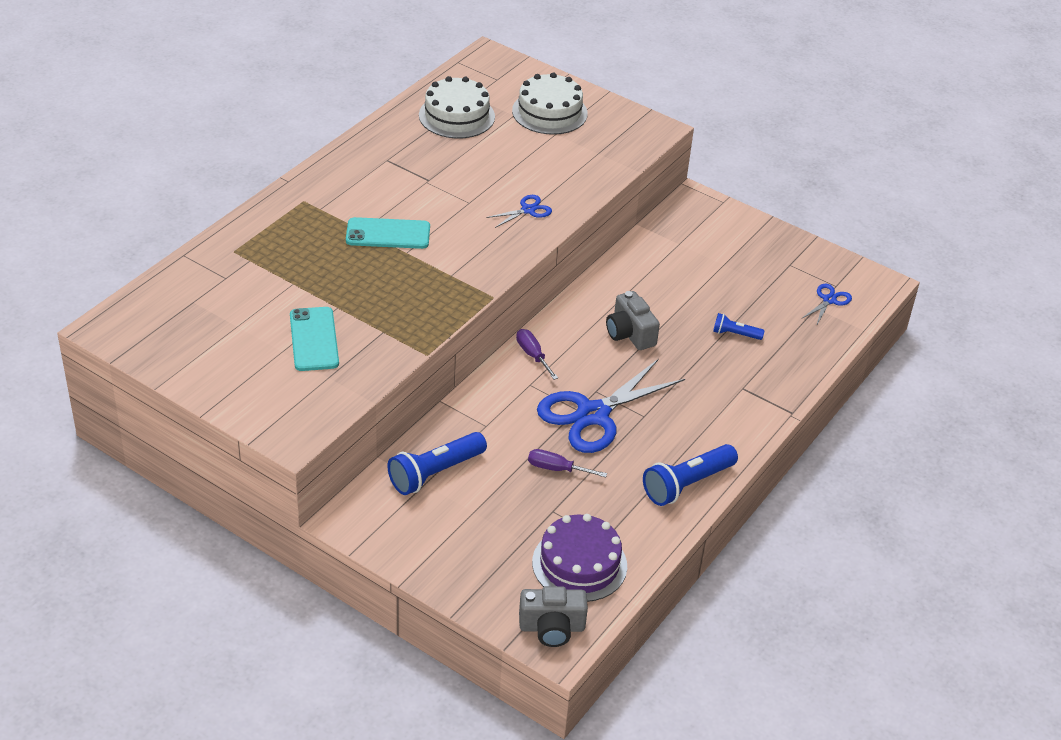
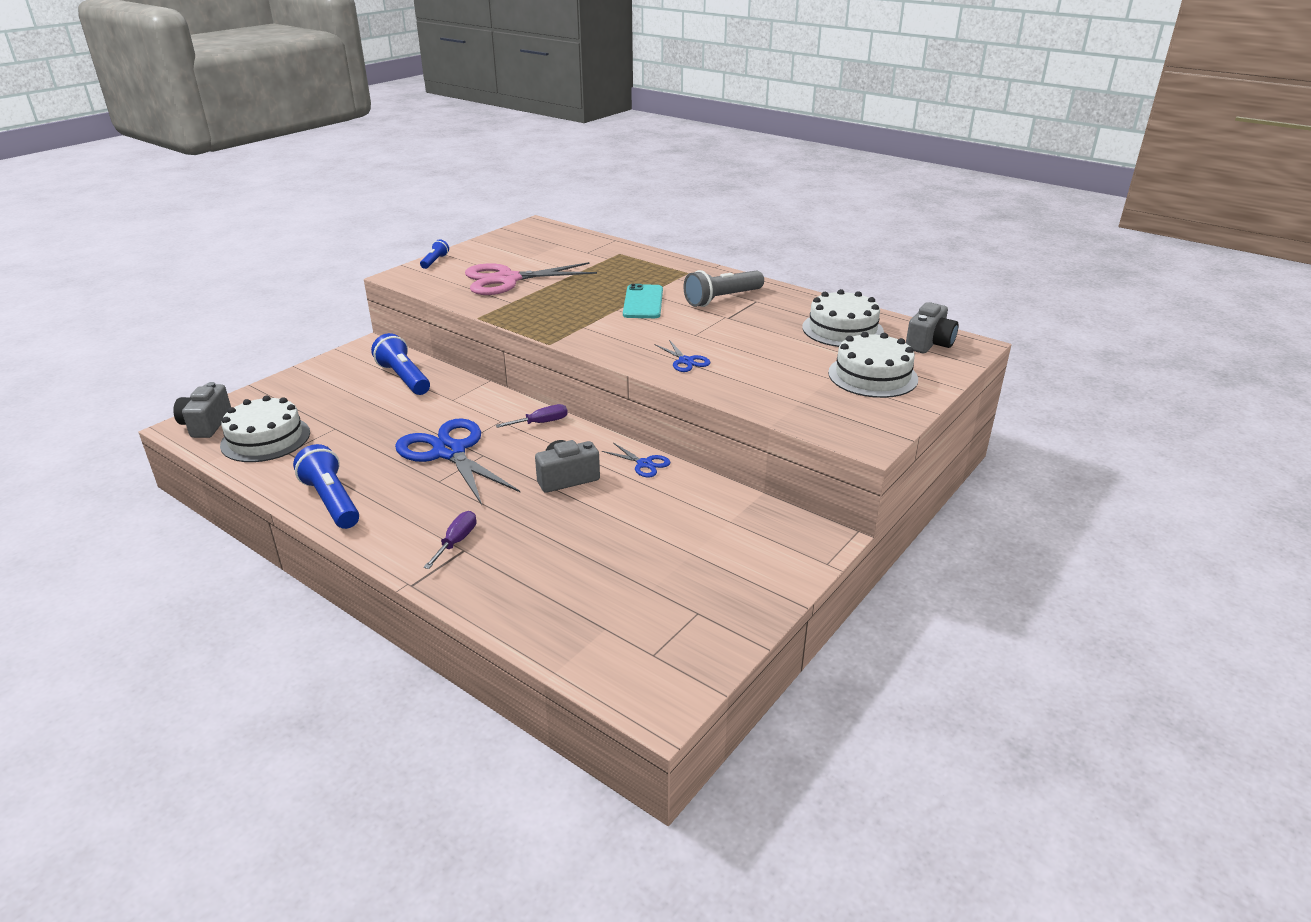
camera: 95 degrees right, 10 degrees down
(314, 339) = (507, 280): turquoise phone -> pink scissors
(381, 181) = (722, 299): none -> grey flashlight
(486, 75) = (929, 343): none -> grey camera
(556, 469) = (385, 431): purple screwdriver -> purple screwdriver (456, 541)
(579, 564) = (265, 439): purple cake -> white cake
(735, 334) = (558, 552): blue flashlight -> blue flashlight (435, 261)
(829, 300) = (620, 643): blue scissors -> blue scissors (644, 464)

